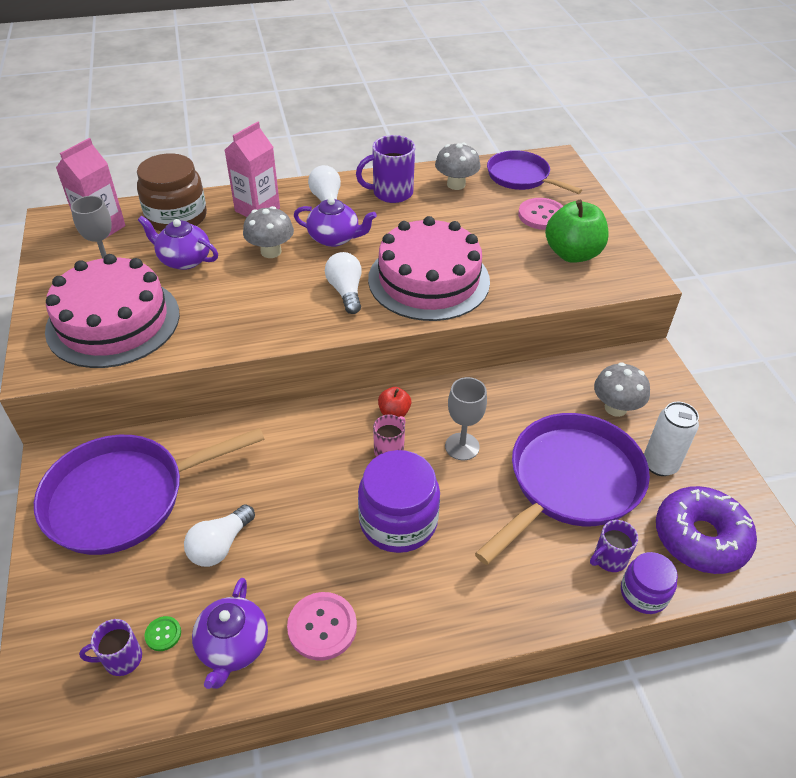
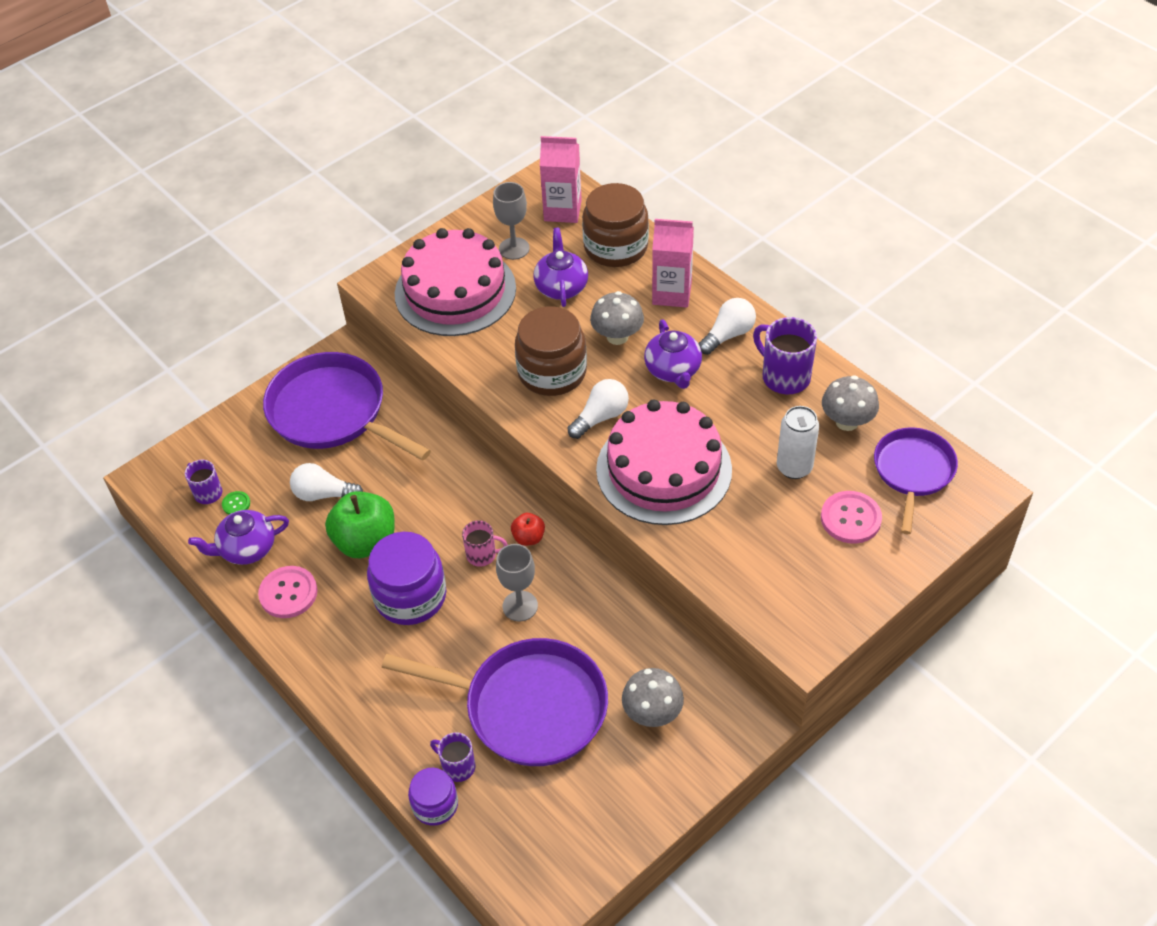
camera: 65 degrees right, 5 degrees up
(271, 300) = (552, 372): none -> brown jar
(572, 254) = (800, 571): green apple -> green apple (365, 541)
(660, 464) = (597, 775): white can -> white can (794, 467)
(700, 538) = (523, 835): purple donut -> none

